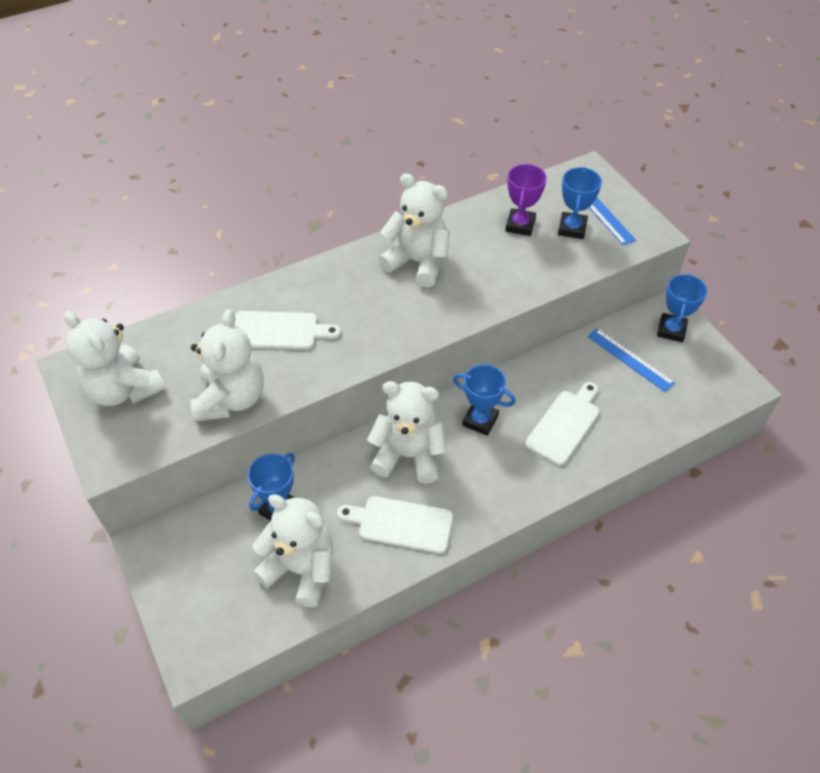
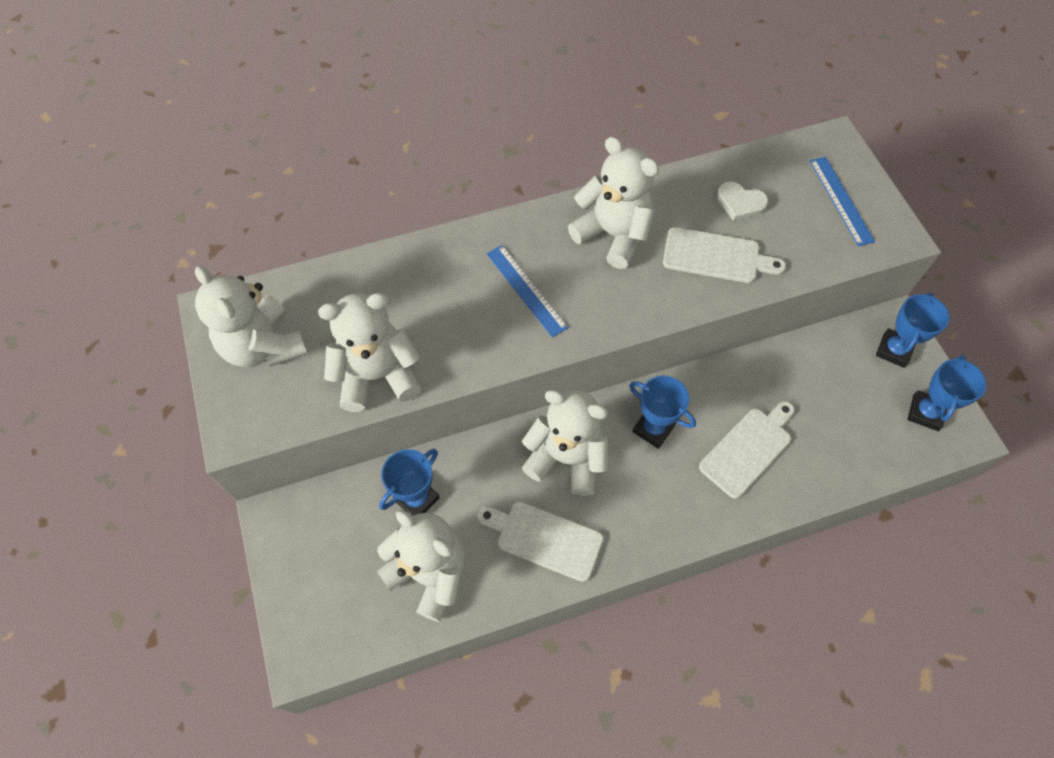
camera: 10 degrees right, 10 degrees up
(231, 399) = (377, 376): white teddy bear -> white teddy bear turned 120 degrees counterclockwise
(279, 331) = (442, 299): white cutting board -> white cutting board (716, 256)
(520, 225) = (740, 203): purple trophy -> white heart
(572, 228) = (801, 216): blue trophy -> blue trophy (925, 412)
(630, 359) = (838, 379): blue ruler -> blue ruler (526, 290)

